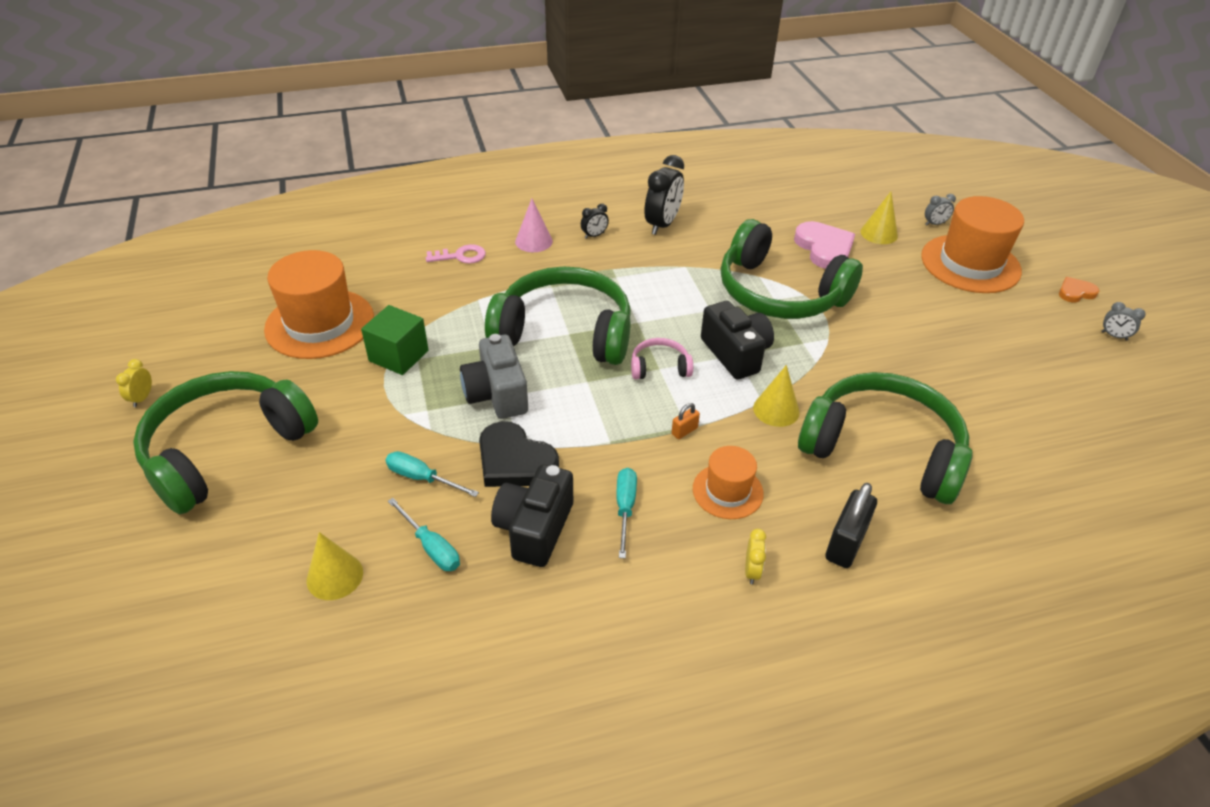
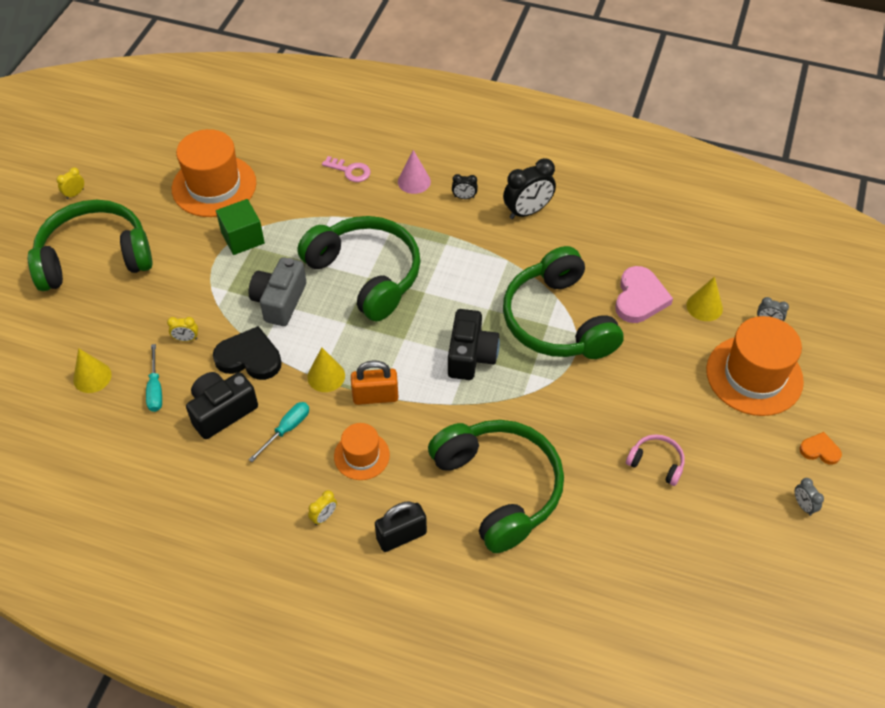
camera: 35 degrees right, 10 degrees up
(422, 478) = (186, 339): turquoise screwdriver -> yellow clock
(514, 461) = (249, 357): black heart -> black heart turned 120 degrees clockwise
(659, 367) = (405, 338): pink headphones -> pink headphones (656, 463)
(684, 431) = (375, 396): orange padlock -> orange padlock, size x1.98
(776, 410) = (454, 416): yellow cone -> yellow cone (326, 376)

